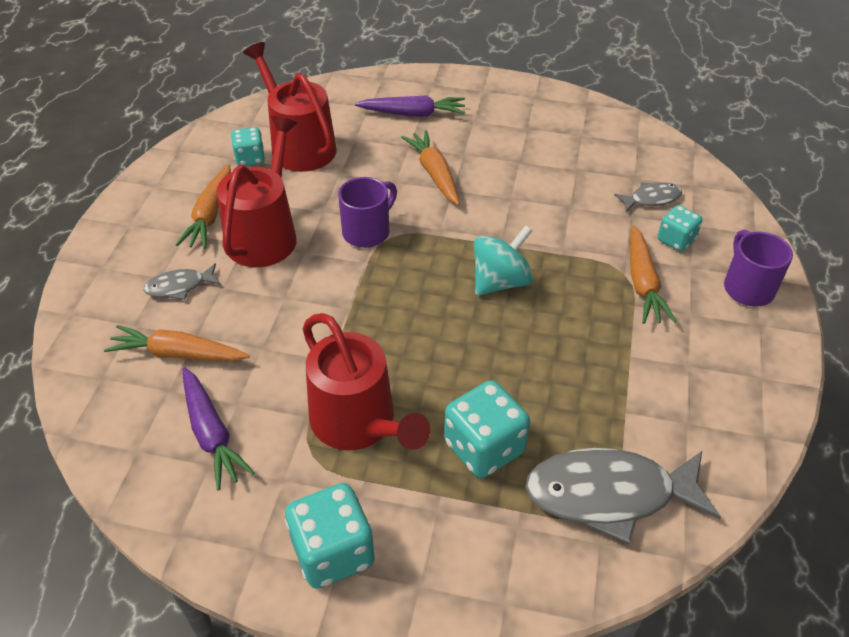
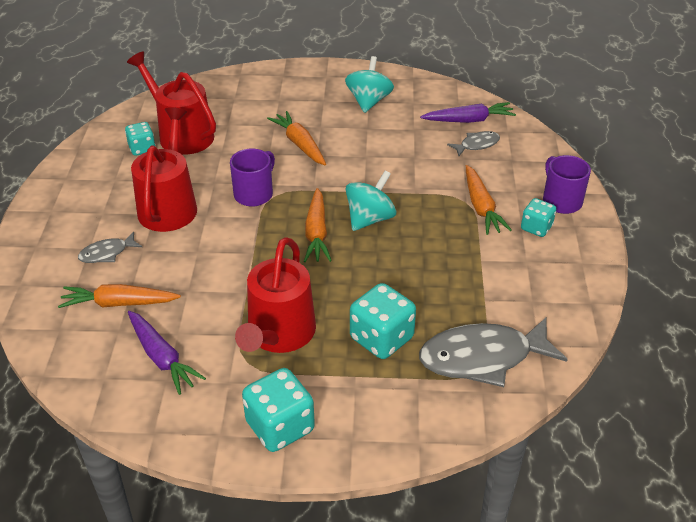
camera: 10 degrees left, 5 degrees down
(210, 215) = (119, 196): orange carrot -> orange carrot (316, 233)
(358, 422) = (279, 334): red watering can -> red watering can turned 60 degrees clockwise
(413, 114) = (272, 100): purple carrot -> purple carrot (469, 120)
(528, 128) = (369, 101): none -> turquoise spinning top
(676, 240) = (501, 173): turquoise dice -> turquoise dice (536, 228)

